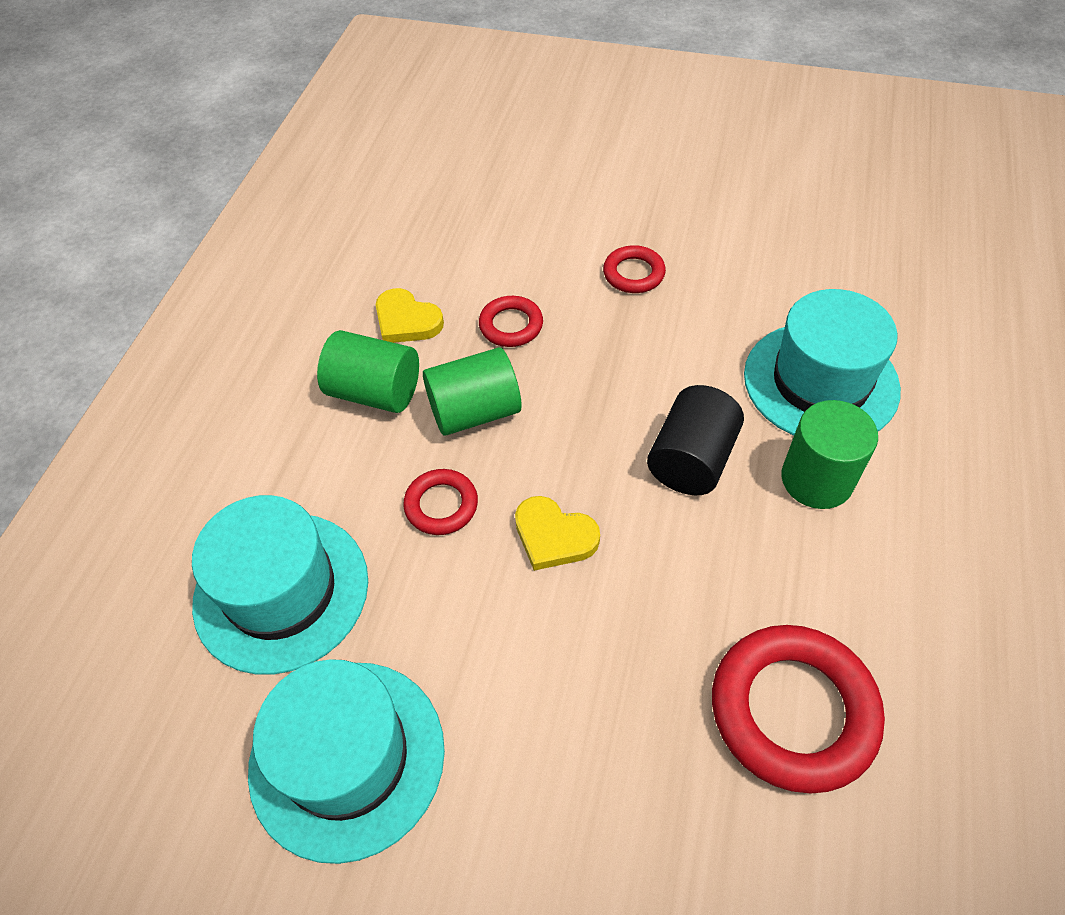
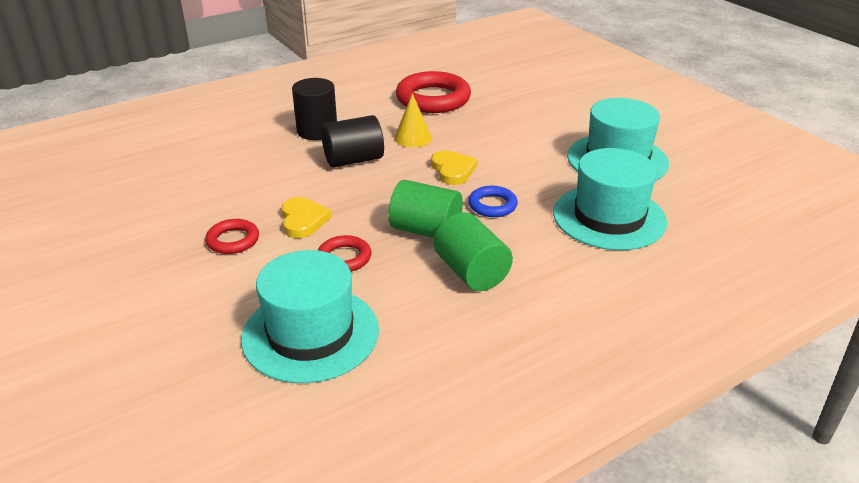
camera: 140 degrees left, 20 degrees down
(406, 321) = (402, 301): yellow heart -> yellow heart (303, 220)
(441, 505) = (492, 205): red ring -> blue ring
(684, 567) = (413, 138): none -> yellow cone
(816, 479) = (317, 131): green cylinder -> black cylinder
(820, 382) = (250, 151): turquoise hat -> turquoise hat (310, 333)

